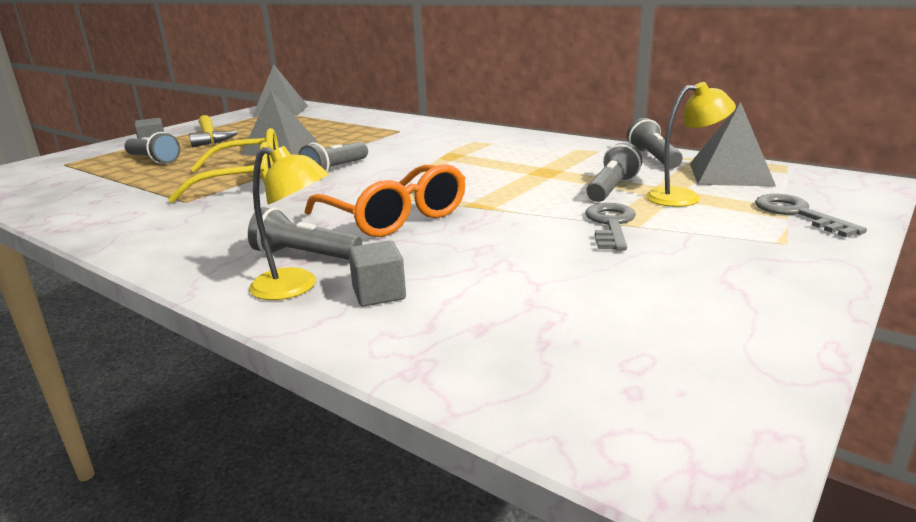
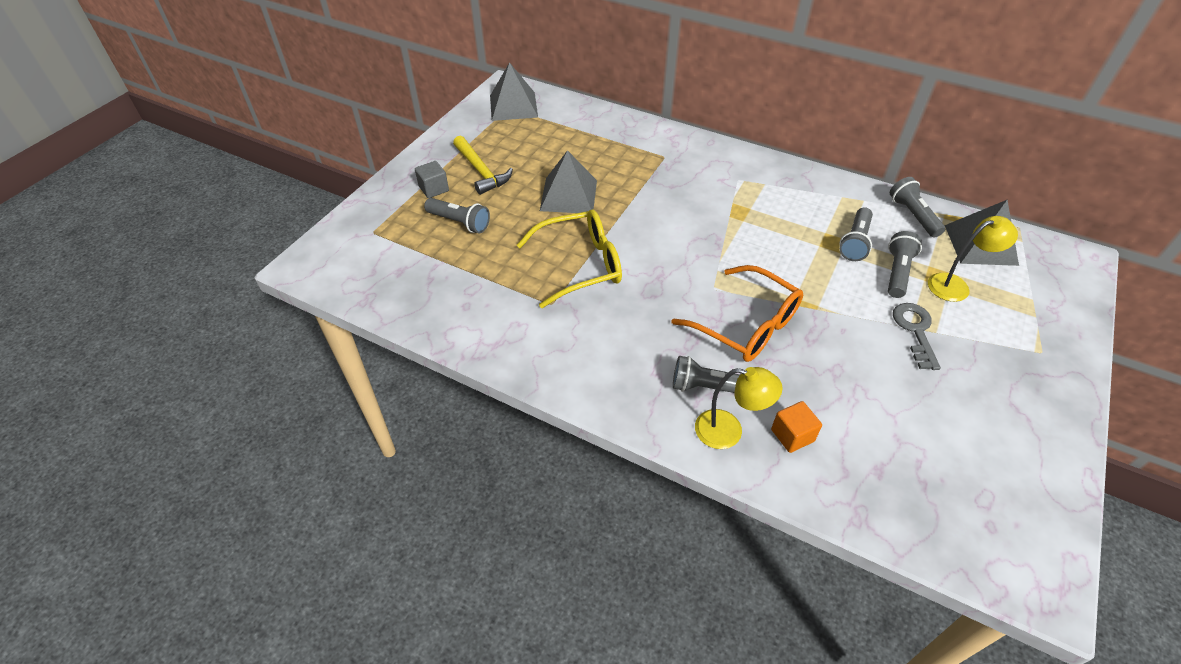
camera: 10 degrees left, 25 degrees up
(335, 170) = (650, 242): grey flashlight -> grey flashlight (855, 242)
(379, 293) = (792, 435): grey cube -> orange cube
(798, 214) = (1042, 310): grey key -> none

